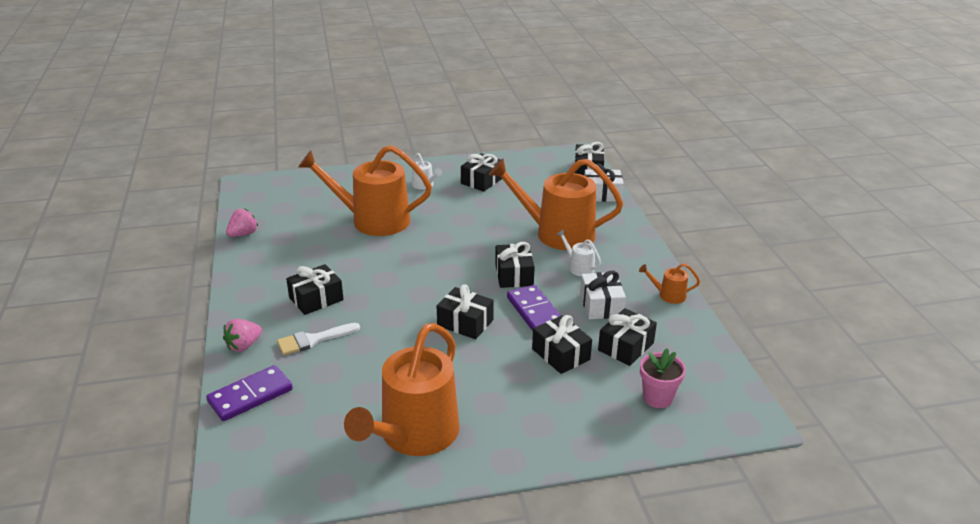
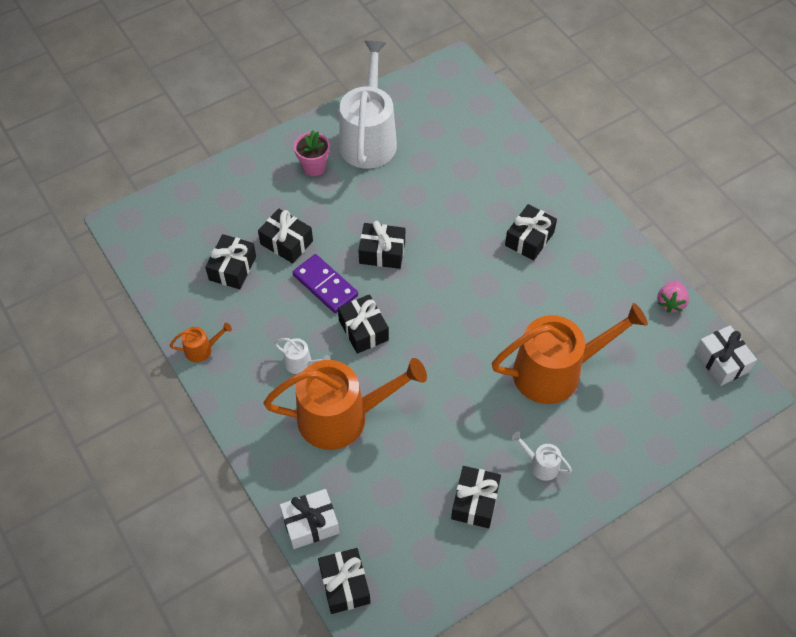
camera: 160 degrees right, 25 degrees up
(244, 345) = (548, 173): pink strawberry -> none
(250, 396) = (505, 133): purple domino -> none
(313, 340) = (498, 194): white brush -> none
(414, 435) = (368, 138): orange watering can -> white watering can
(601, 305) = (265, 314): white gift -> white gift (722, 361)
(658, 398) = (198, 222): pink flower pot -> pink flower pot (314, 167)

